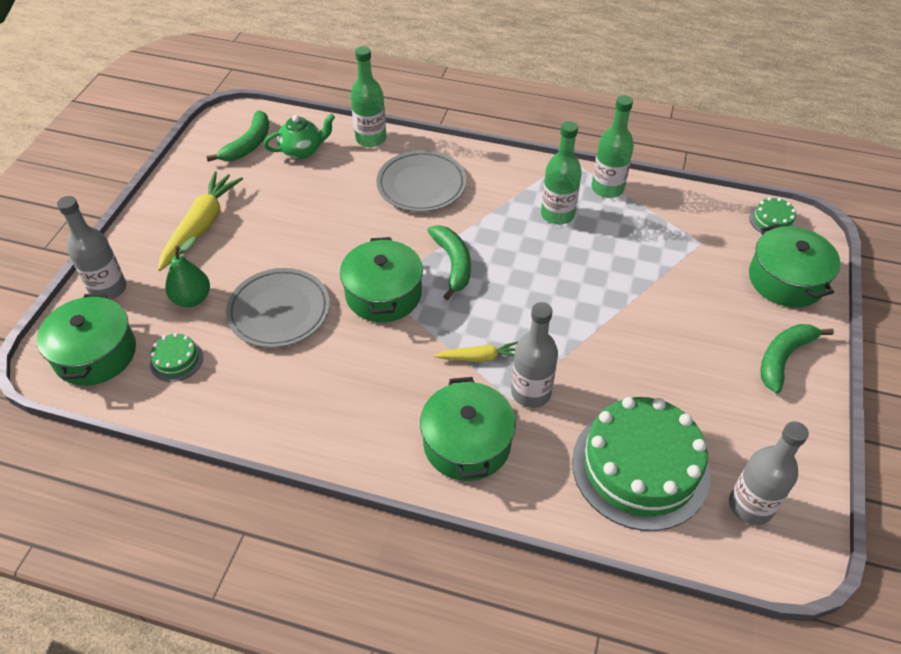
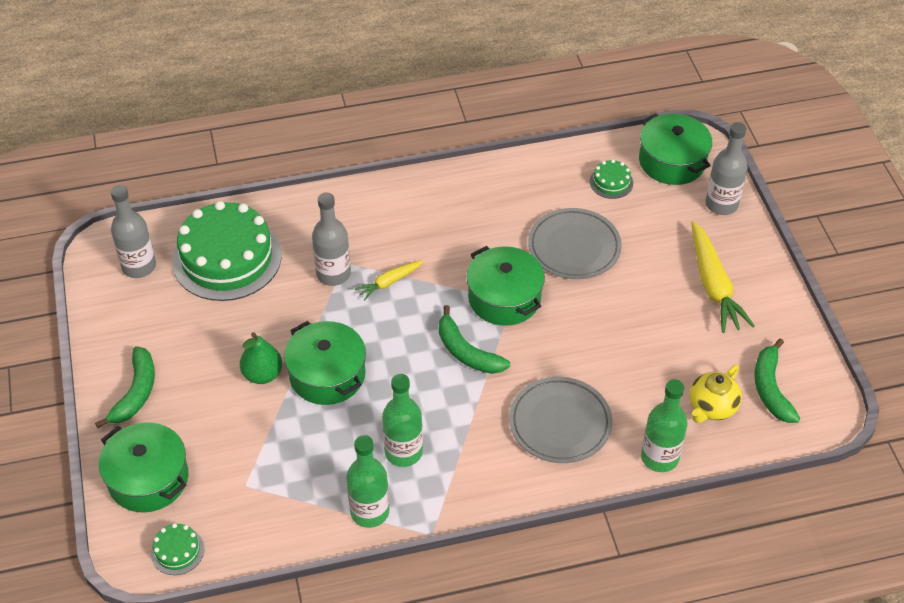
camera: 150 degrees right, 0 degrees up
(192, 298) = (650, 226): green pear -> green pear (262, 374)
(302, 151) = (712, 407): green teapot -> yellow teapot
(467, 443) = (359, 221): green pot -> green pot (327, 375)

